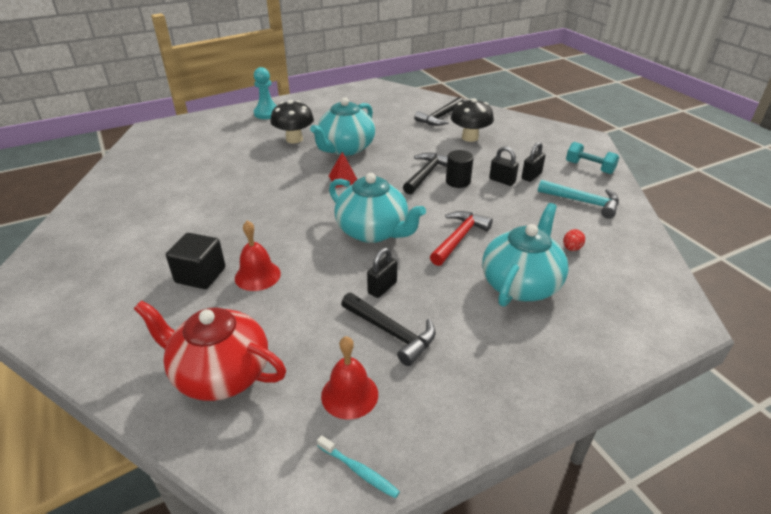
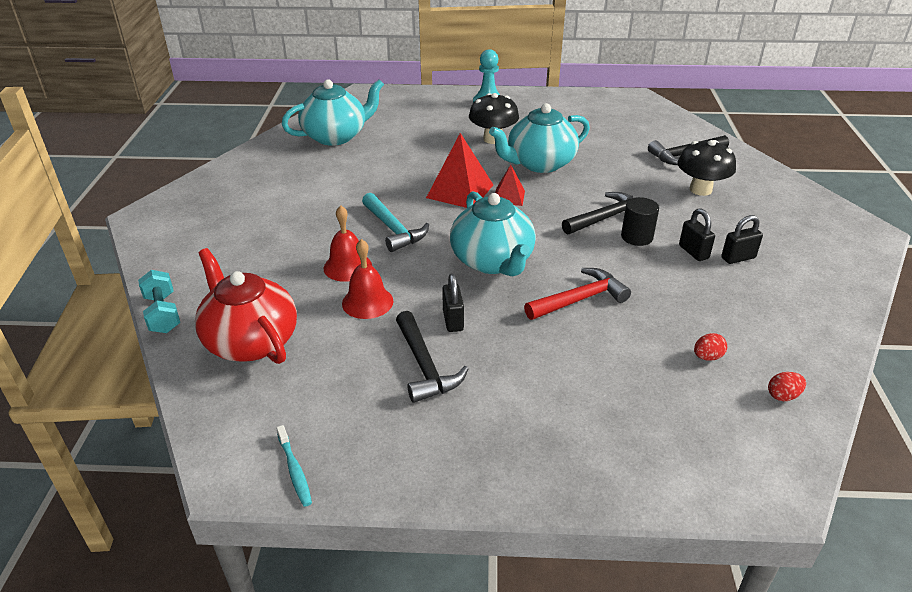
camera: 30 degrees right, 0 degrees up
(200, 275) = (300, 249): black cube -> none
(301, 185) = (460, 191): none -> red pyramid
(349, 394) = (340, 404): red bell -> red bell (367, 302)
(382, 288) = (453, 320): black padlock -> black padlock turned 75 degrees counterclockwise
(521, 284) = (605, 372): turquoise teapot -> turquoise teapot (336, 136)
(583, 202) = (778, 310): turquoise hammer -> turquoise hammer (393, 229)
(589, 167) = (832, 271): turquoise dumbbell -> turquoise dumbbell (163, 314)
(634, 257) = (783, 396): none -> red egg

